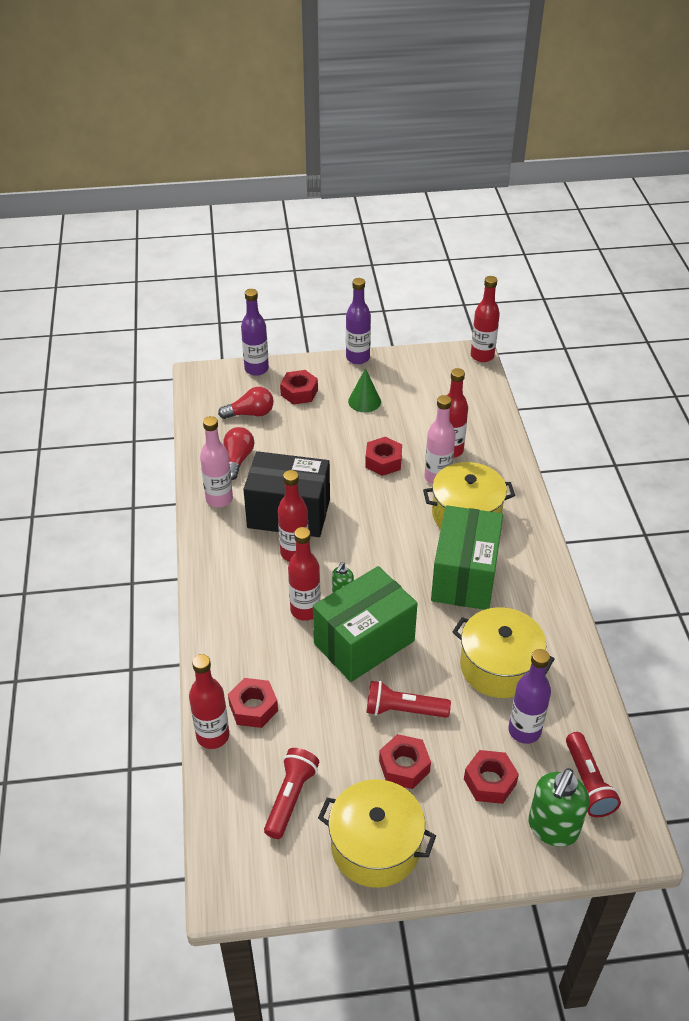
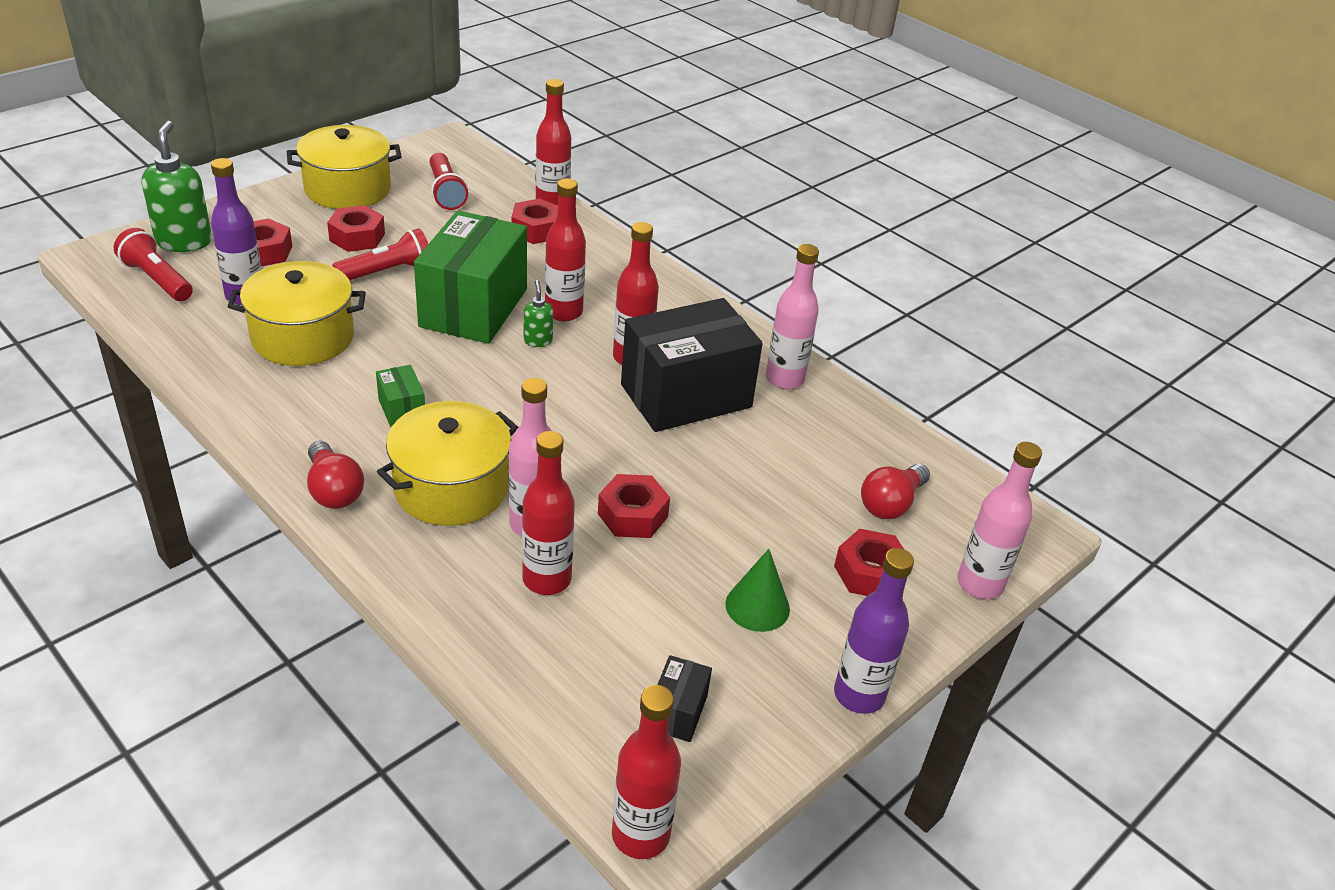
camera: 140 degrees right, 5 degrees down
(237, 460) = (824, 433): red light bulb -> red light bulb (333, 490)
(256, 369) = (979, 584): purple bottle -> pink bottle
(436, 382) = (677, 712): none -> black box
(464, 576) = (402, 410): green box -> green box, size x0.43

